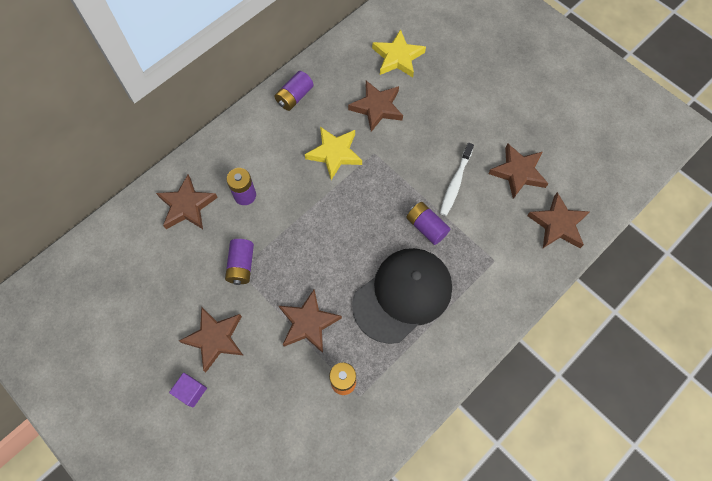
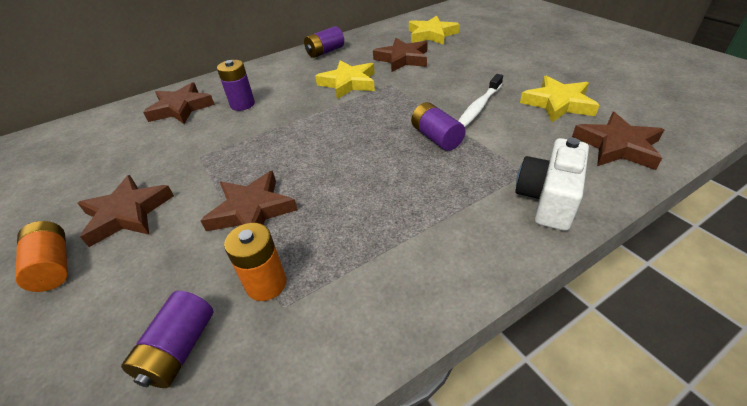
camera: 15 degrees right, 25 degrees down
(191, 391) = (53, 266): purple cube -> orange battery
(241, 265) = (204, 153): purple battery -> purple battery (179, 349)
(402, 295) = (389, 195): black cap -> none
(509, 286) = (548, 199): none -> white camera
(518, 172) = (558, 103): brown star -> yellow star

